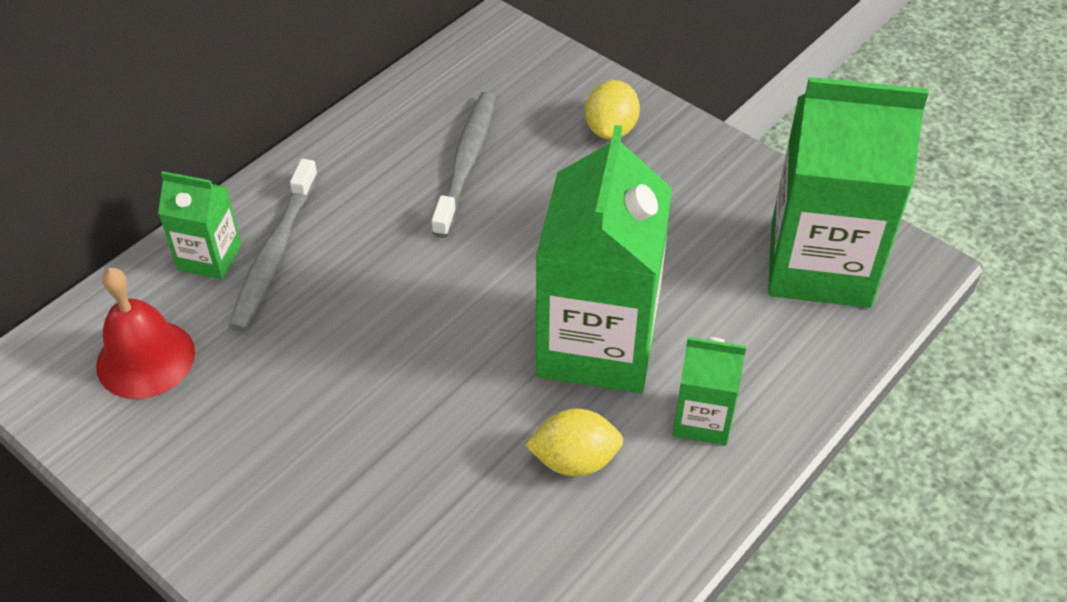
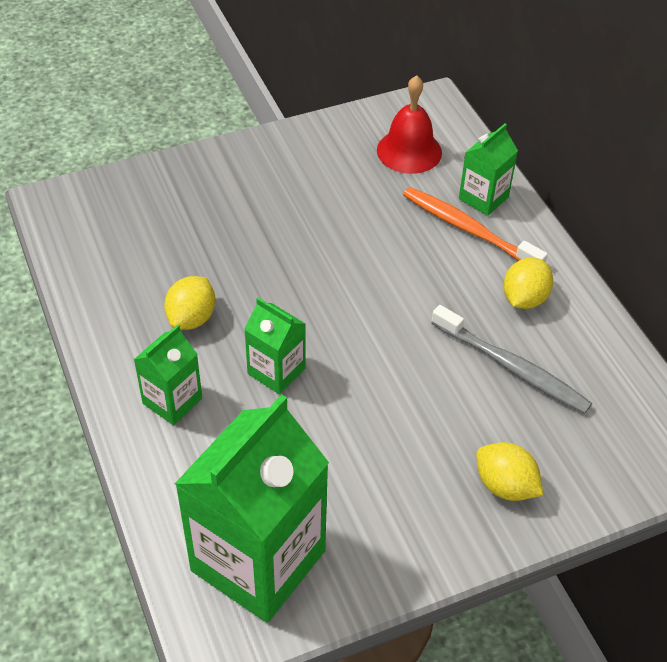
camera: 115 degrees right, 0 degrees up
(274, 253) = (469, 229): grey toothbrush -> orange toothbrush
(363, 178) = (524, 299): none -> yellow lemon
(597, 344) = (276, 371): green carton -> green carton, size x0.49

